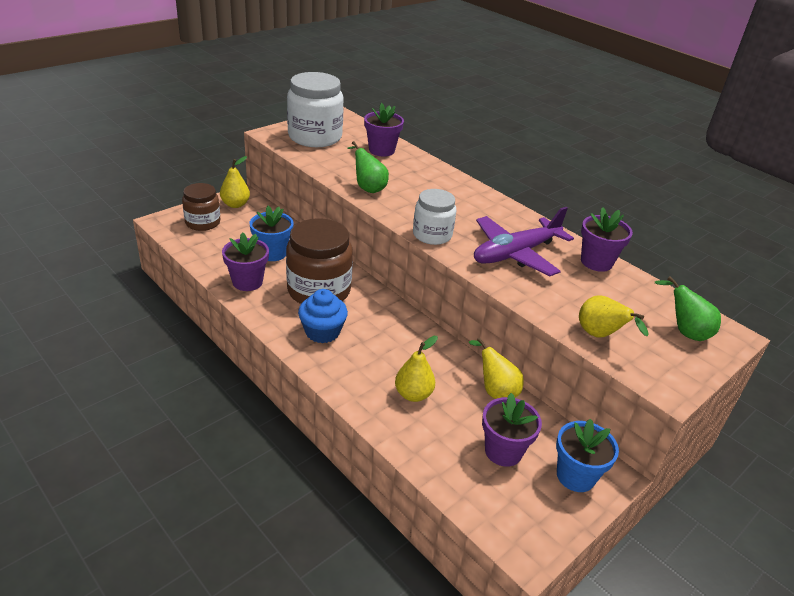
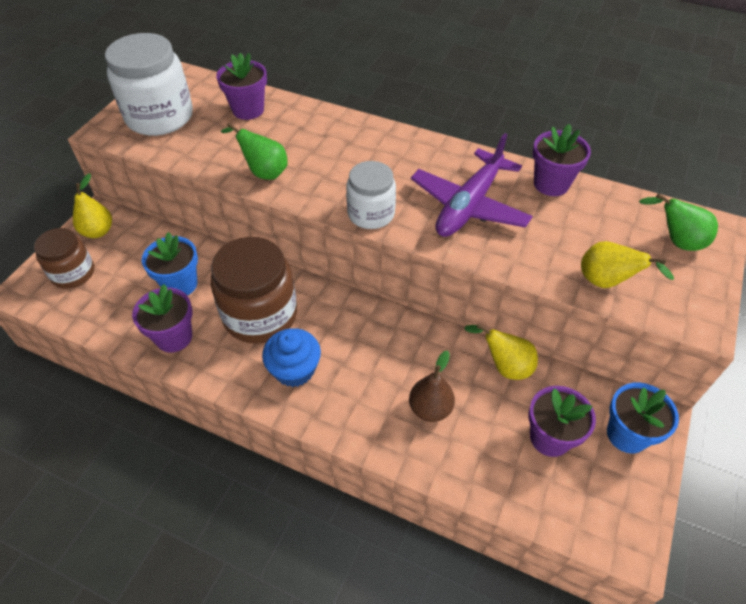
camera: 20 degrees left, 15 degrees up
(413, 394) = (430, 408): yellow pear -> brown pear

